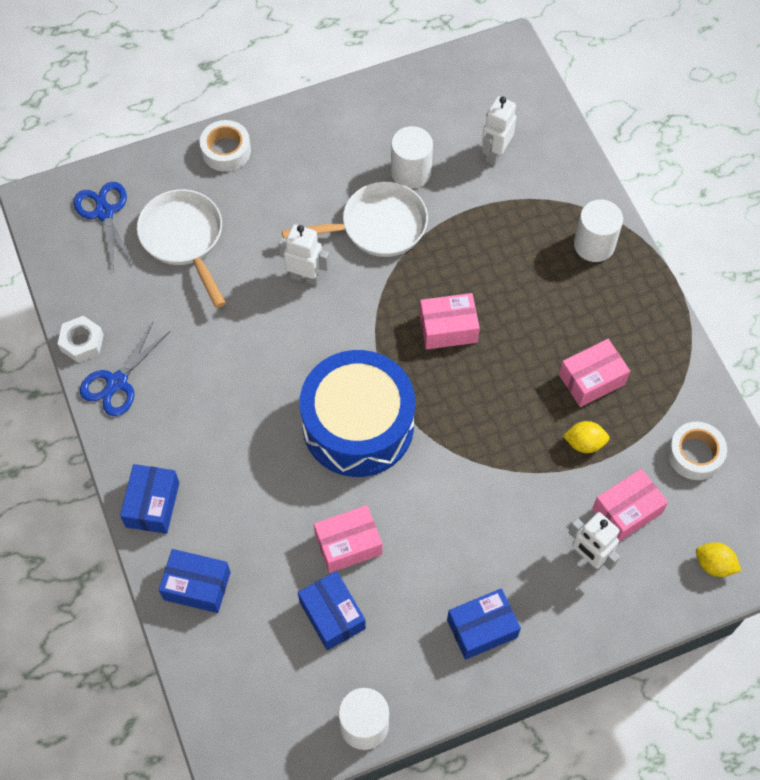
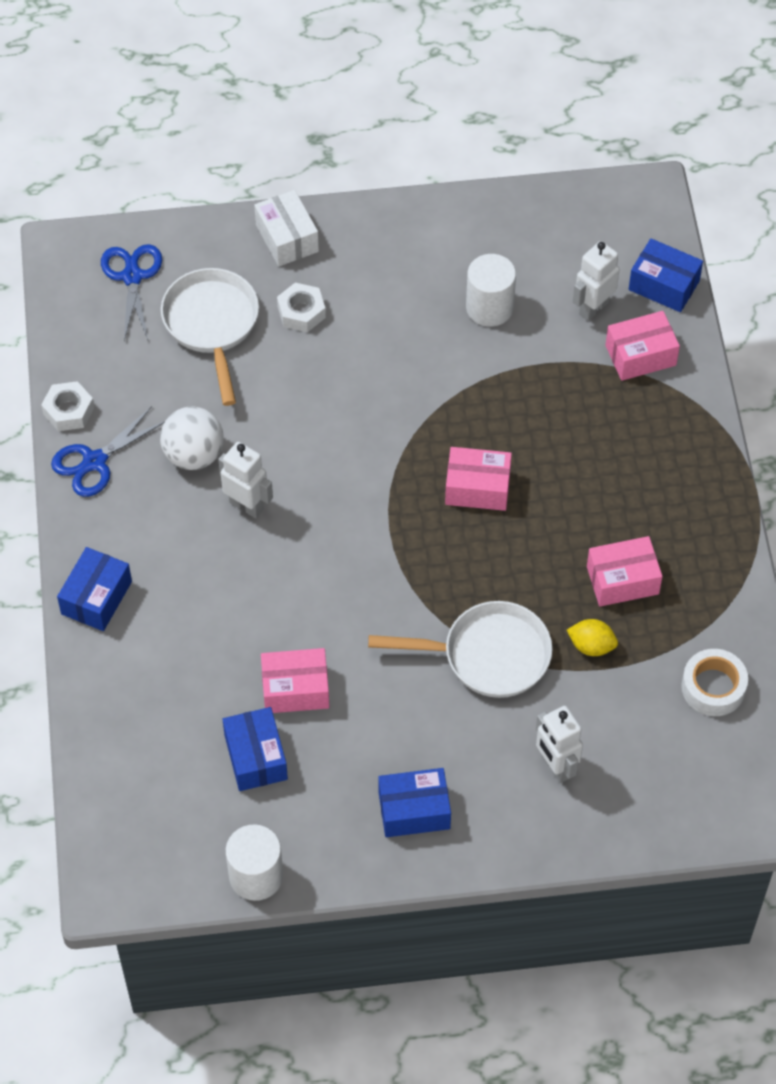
camera: 15 degrees right, 5 degrees down
(197, 586) = (120, 692): blue box -> blue box (664, 285)
(201, 356) = (194, 455): none -> white ball
(226, 150) = (287, 238): white tape -> white box
(256, 211) = (301, 312): none -> white nut
(305, 277) = (334, 396): white robot -> white robot (246, 505)
(358, 425) = (344, 567): blue drum -> none
(377, 226) = (432, 359): white pan -> white pan (487, 655)
(594, 244) = (675, 434): white cylinder -> none
(627, 511) = (615, 728): pink box -> pink box (640, 355)
(714, 565) = (694, 808): yellow lemon -> none

